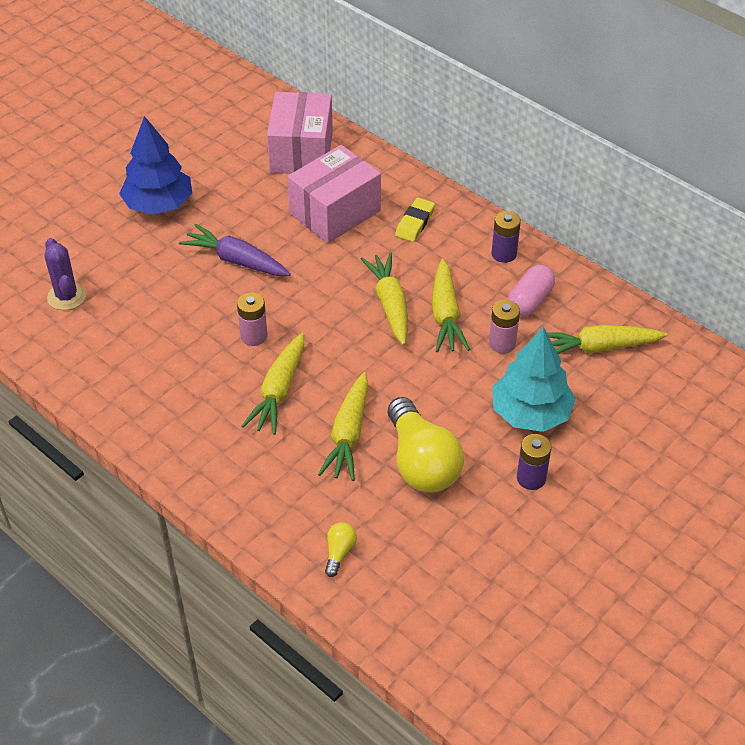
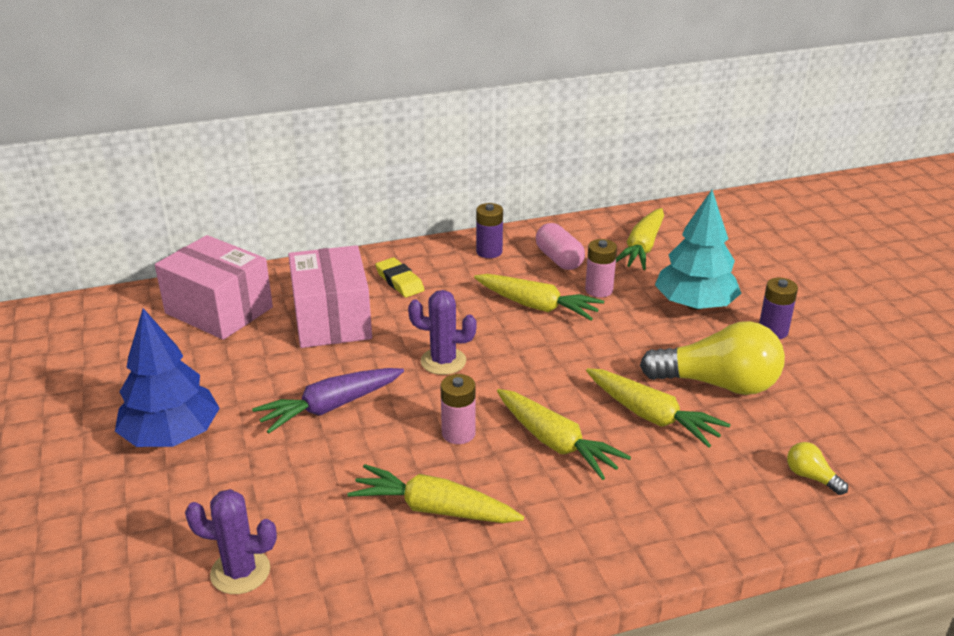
camera: 60 degrees left, 15 degrees down
(330, 293) = (443, 361): none -> purple cactus
(390, 304) = (493, 331): yellow carrot -> yellow carrot (433, 509)

